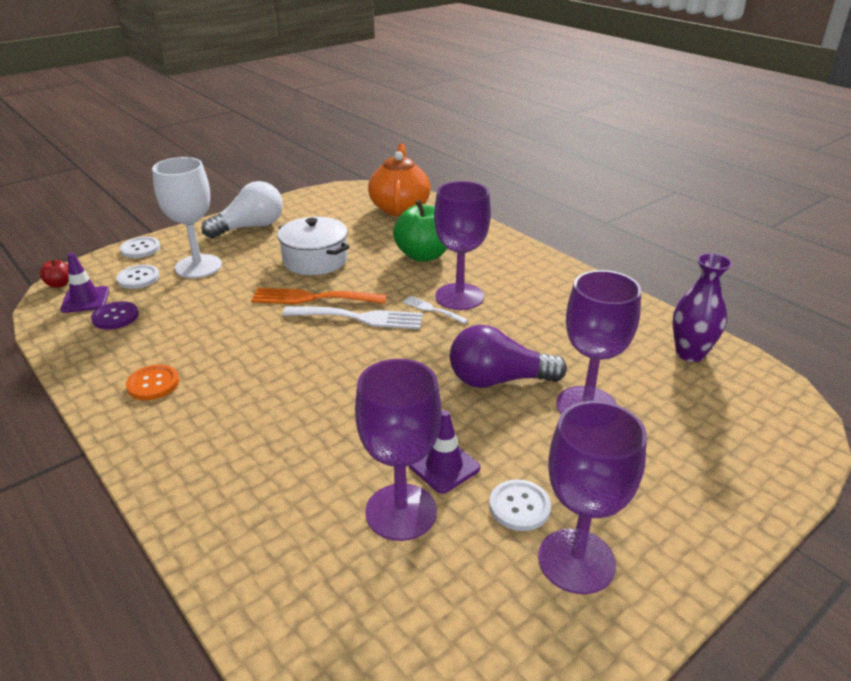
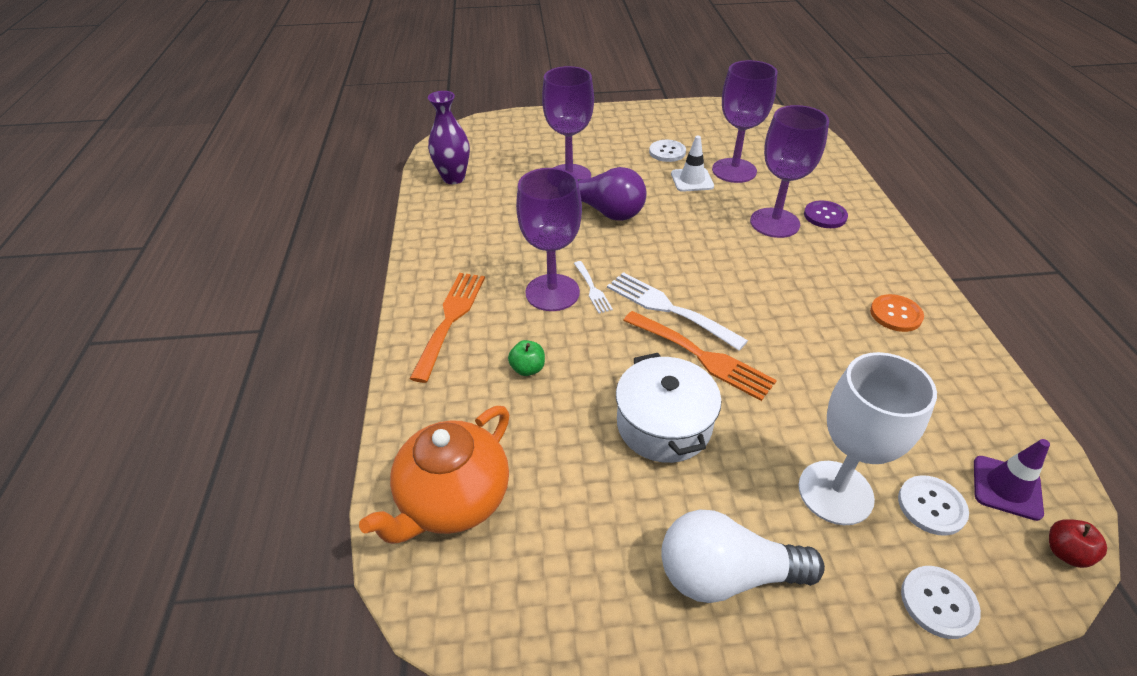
camera: 145 degrees left, 10 degrees up
(115, 317) = (953, 430): purple button -> purple button (825, 216)
(423, 255) = (528, 369): green apple -> green apple, size x0.46
(444, 466) = (692, 180): purple traffic cone -> white traffic cone
(506, 259) = (450, 319): none -> orange fork
(576, 561) = (662, 129): purple goblet -> purple goblet (774, 223)

